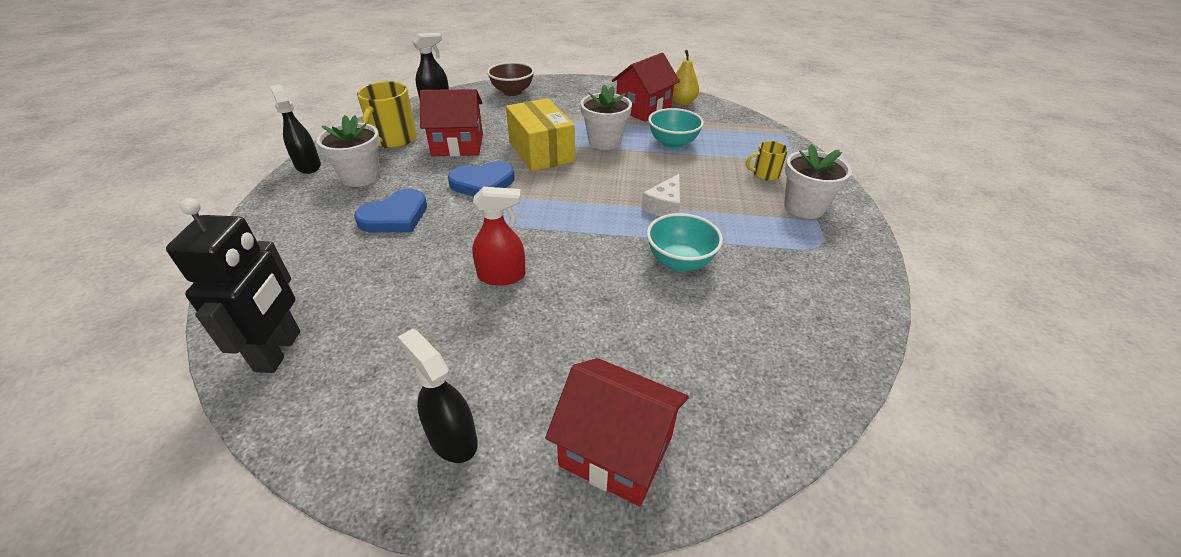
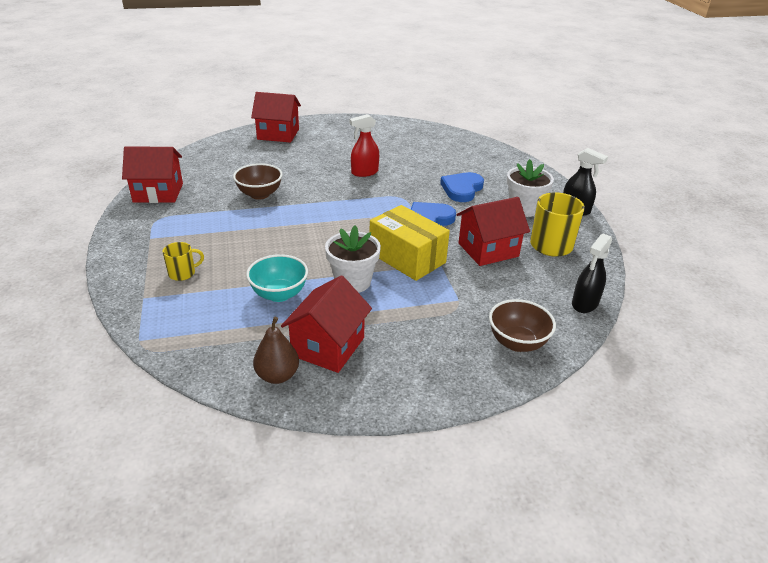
camera: 160 degrees right, 5 degrees down
(279, 351) = (438, 136): black robot -> none
(452, 438) = (342, 129): black spray bottle -> none
(665, 206) = (276, 227): white cheese -> none
(679, 262) = (259, 194): turquoise bowl -> brown bowl
(681, 102) = (277, 376): yellow pear -> brown pear
(804, 207) = (157, 246): white flower pot -> none
(840, 296) = (158, 193): none -> red house

